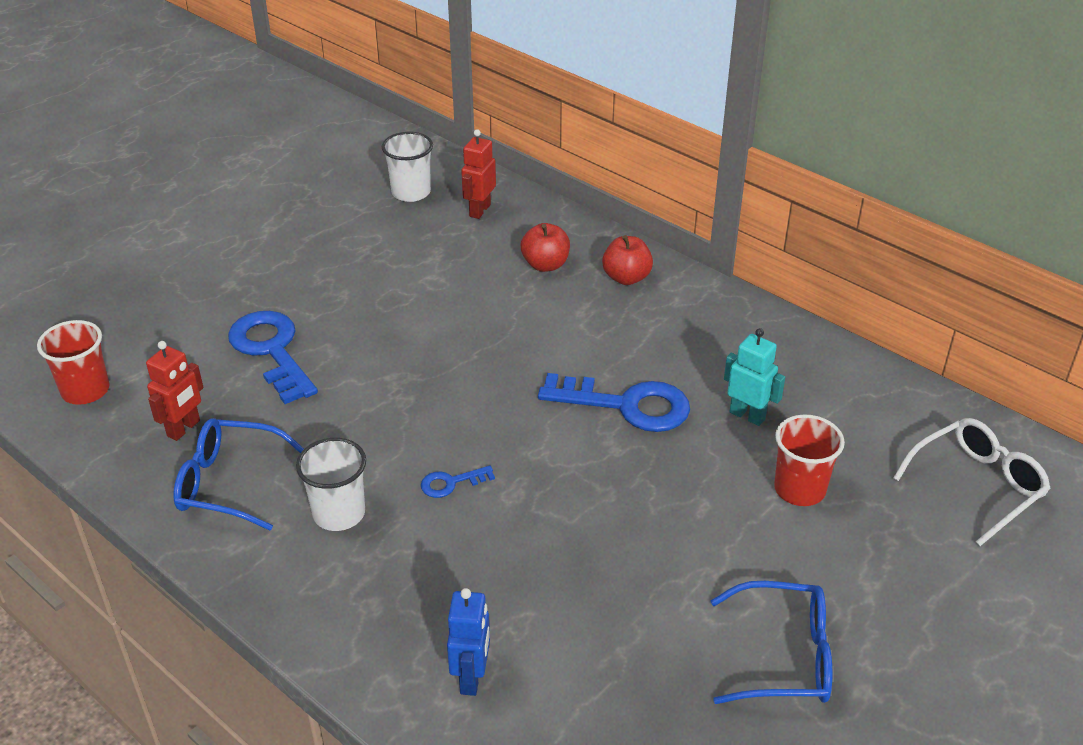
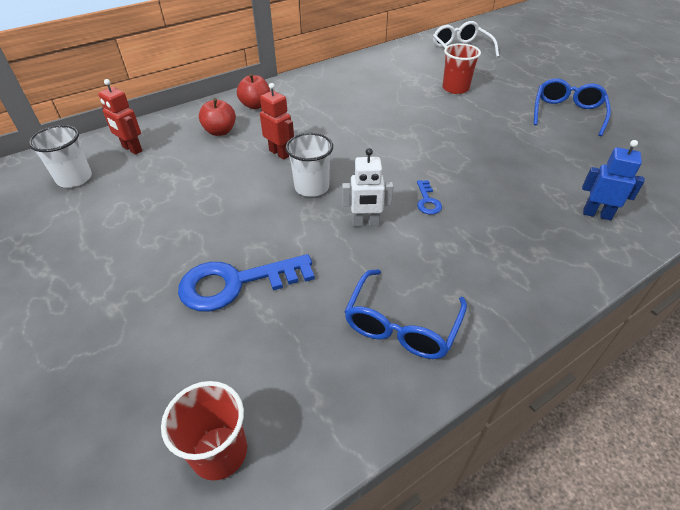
camera: 75 degrees left, 5 degrees up
(184, 429) = (318, 356): red robot -> red robot (279, 153)
(339, 513) = (448, 259): white cup -> white cup (311, 187)
(390, 430) = (365, 223): none -> white robot
(627, 405) = (375, 124): blue key -> none
(747, 415) = (397, 91): turquoise robot -> none

